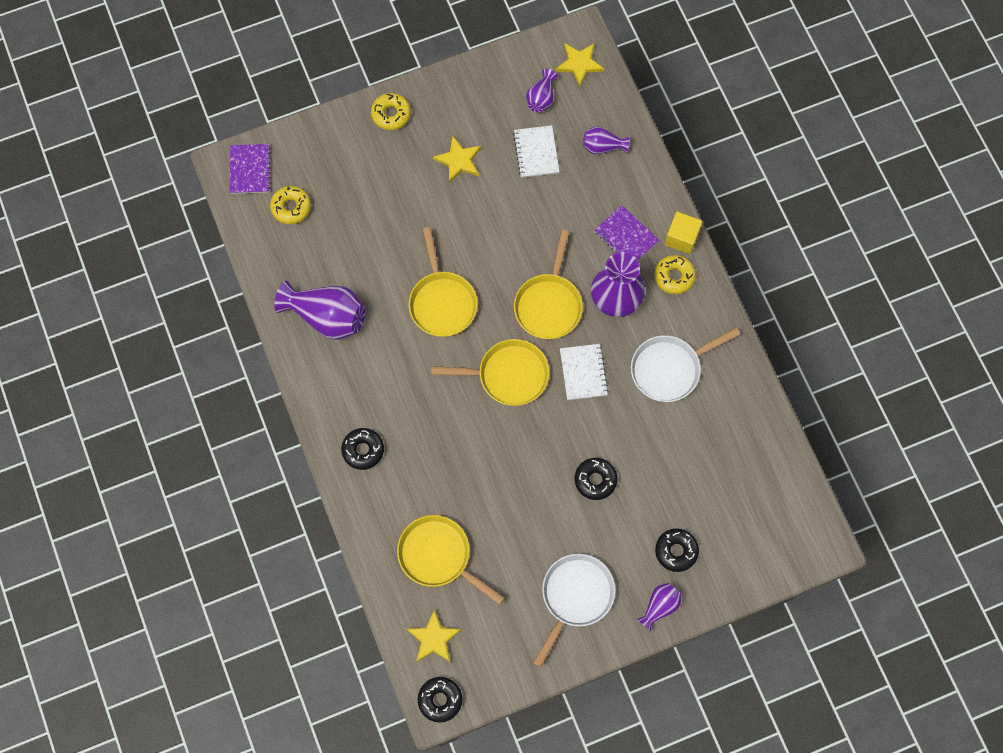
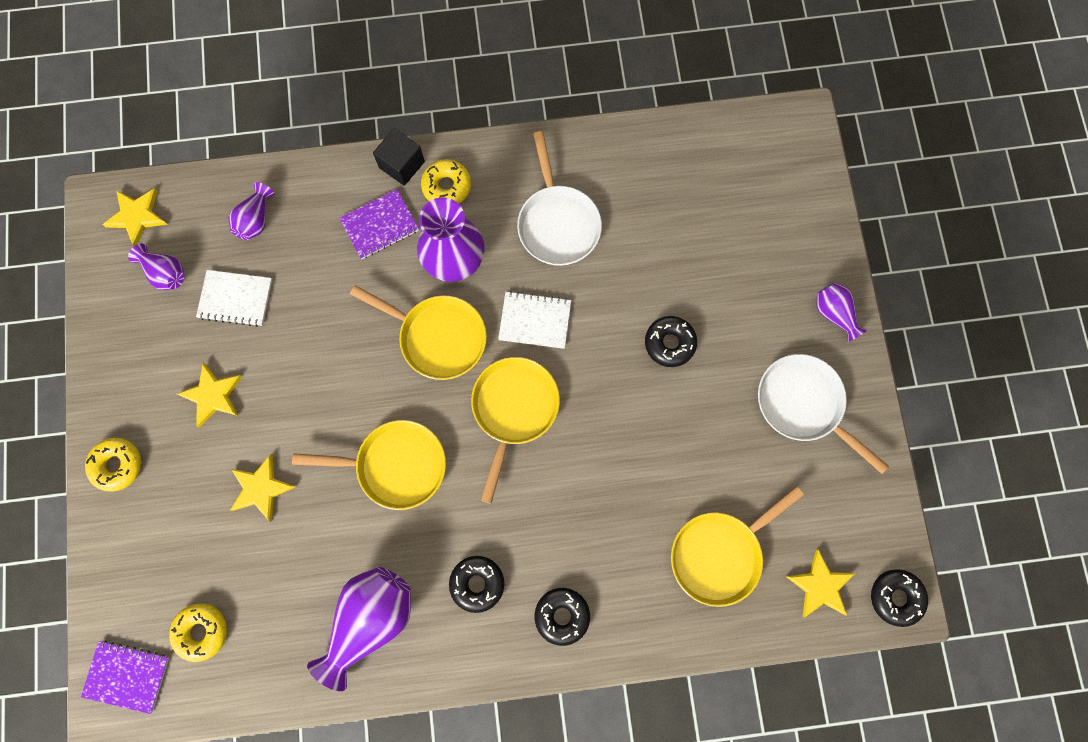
camera: 75 degrees left, 5 degrees up
(400, 215) = (261, 488): none -> yellow star
(676, 551) = (774, 277): black donut -> black donut (477, 583)
(681, 238) = (402, 165): yellow cube -> black cube

